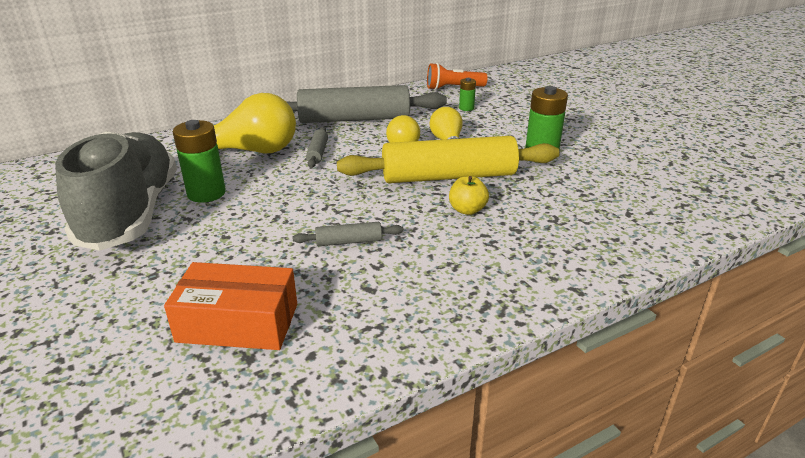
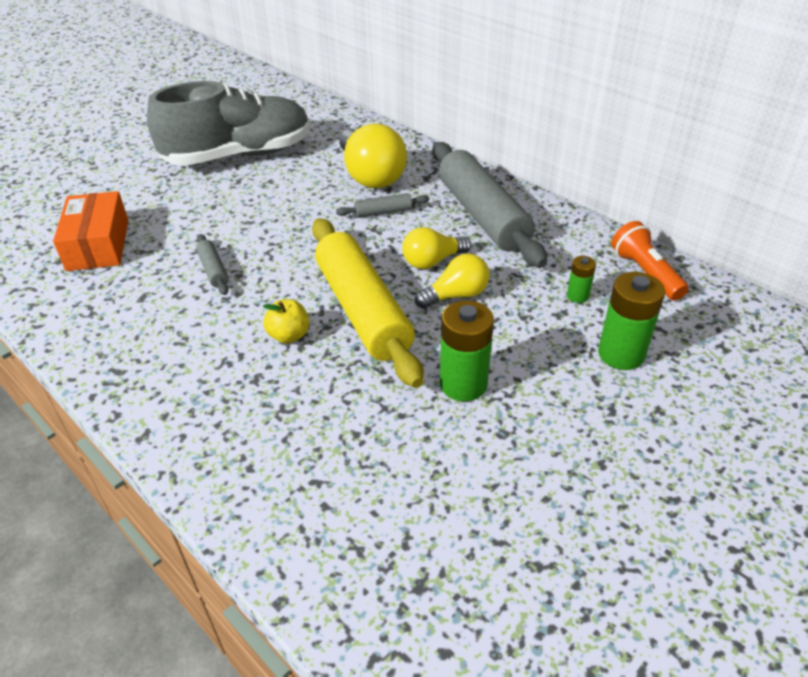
camera: 75 degrees right, 10 degrees up
(206, 193) = (280, 177): green battery -> green battery (621, 354)

